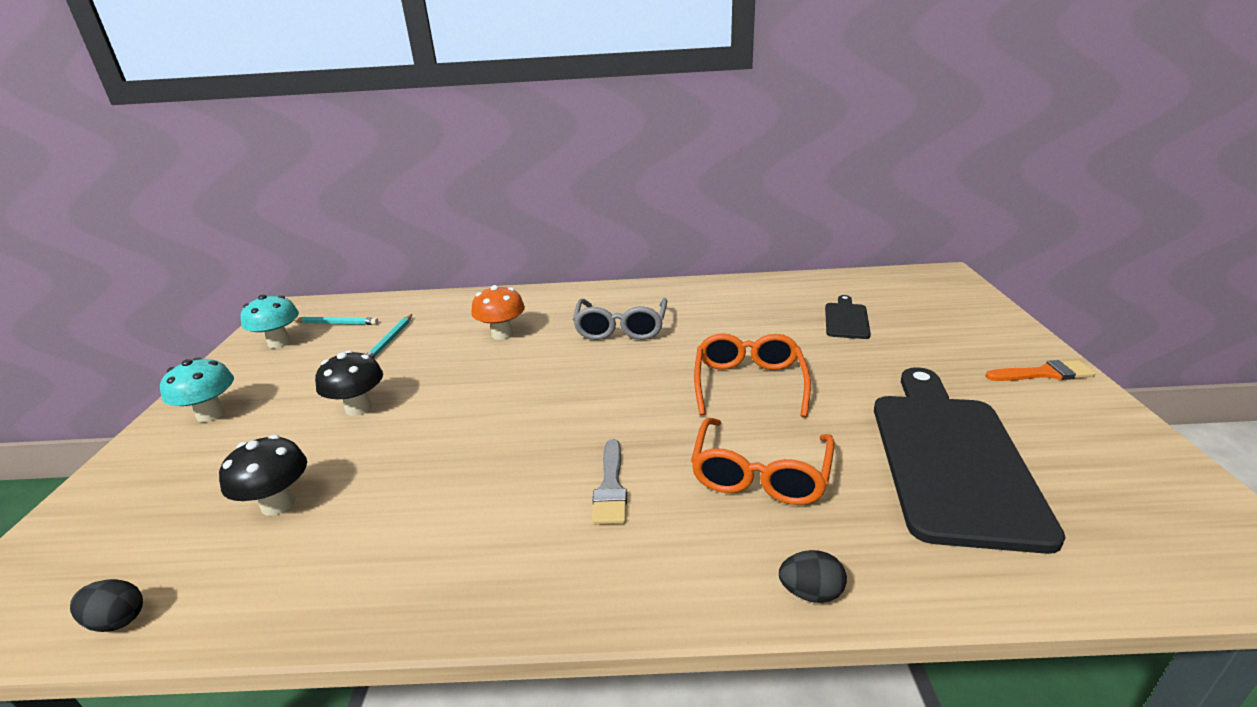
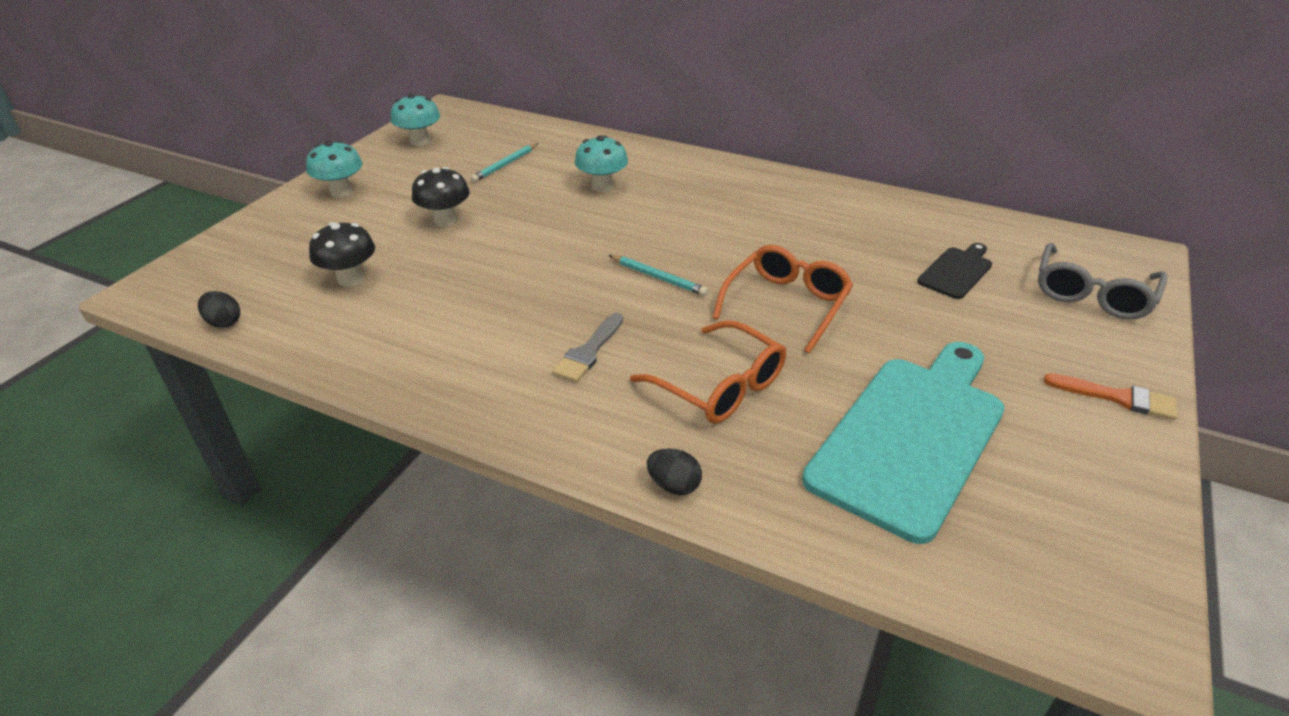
camera: 25 degrees right, 10 degrees up
(337, 323) = (473, 135): turquoise pencil -> turquoise pencil (658, 278)
(502, 334) = (602, 186): orange mushroom -> turquoise mushroom
(621, 328) = (714, 212): grey glasses -> grey glasses (1092, 294)
(760, 474) = (719, 386): orange glasses -> orange glasses turned 90 degrees counterclockwise
(951, 458) = (911, 437): black cutting board -> turquoise cutting board

